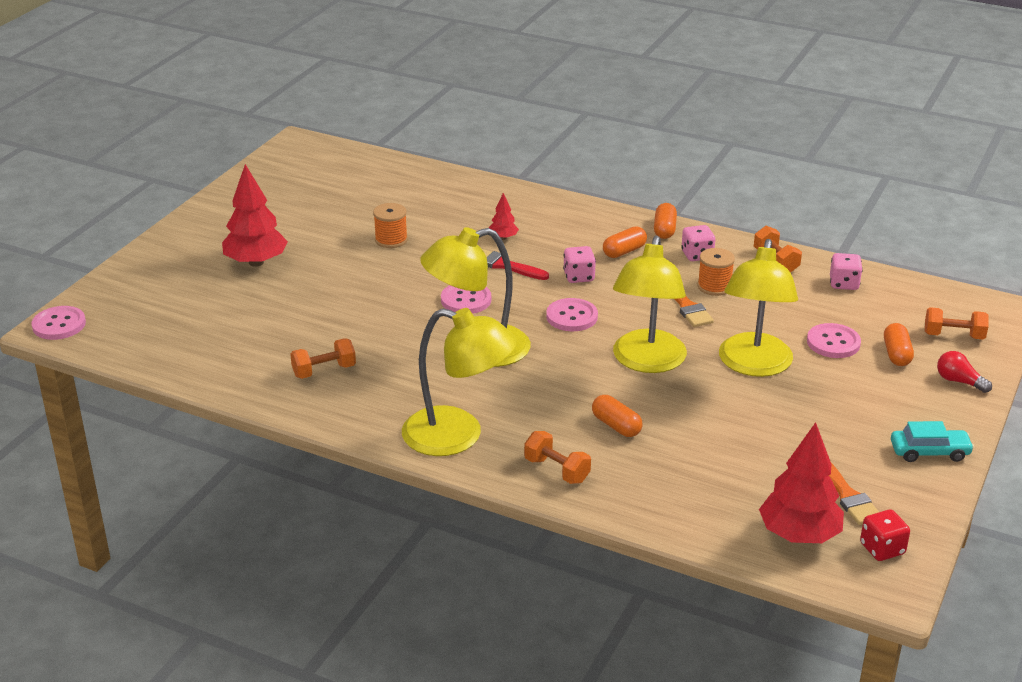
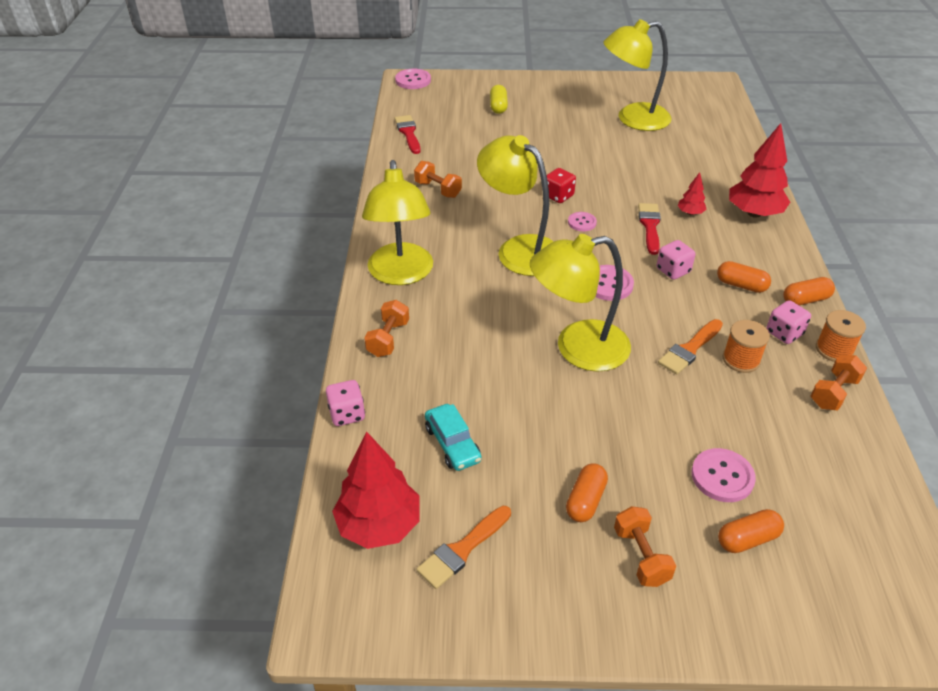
camera: 65 degrees right, 10 degrees up
(183, 360) = (408, 133): none -> red brush
(194, 283) = (498, 106): none -> yellow capsule
(256, 262) = (544, 119): red tree -> red tree (754, 213)
(391, 240) = (630, 163): orange spool -> orange spool (834, 349)
(466, 300) = (582, 222): pink button -> pink button, size x0.64
(616, 426) = (469, 356): orange capsule -> orange capsule (585, 500)
(753, 365) = (630, 423): yellow lamp -> yellow lamp (633, 119)
(844, 284) = (845, 459): pink dice -> pink dice (347, 414)
(882, 549) = (388, 601): red dice -> red dice (558, 196)
(929, 452) = (581, 611): turquoise car -> turquoise car (452, 444)
(953, 335) = (835, 589): orange dumbbell -> orange dumbbell (641, 556)
(959, 381) = (741, 614): red light bulb -> none

